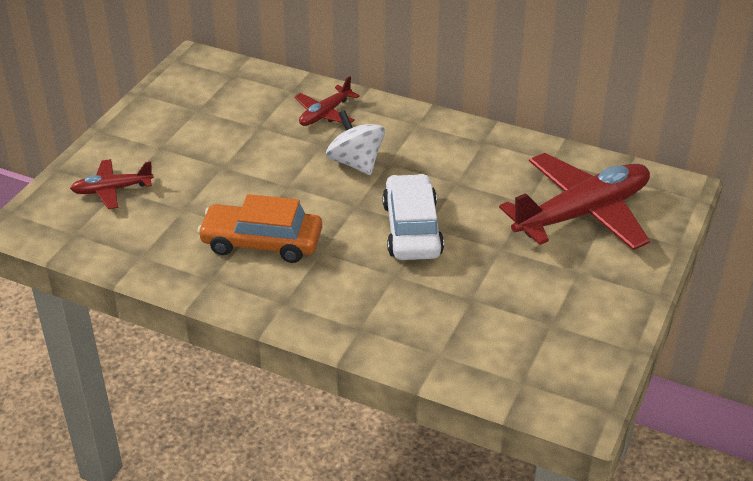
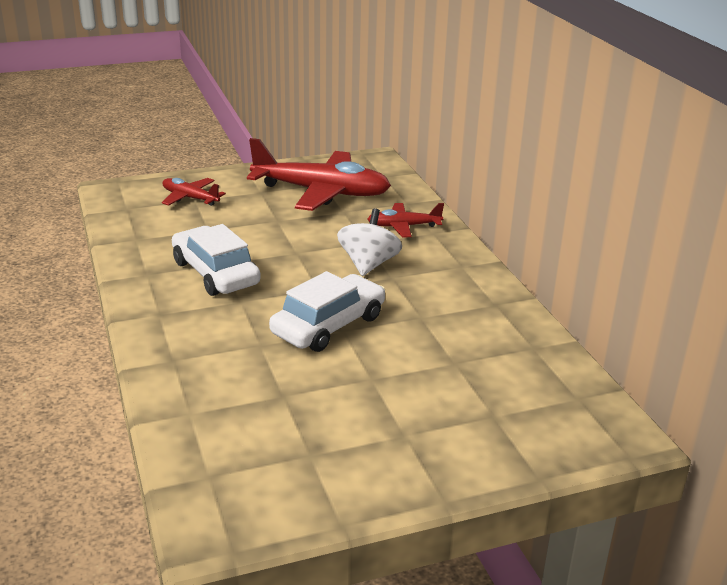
camera: 45 degrees right, 10 degrees down
(262, 242) = (215, 273): orange car -> white car
(582, 213) = (489, 398): red plane -> red plane (322, 192)

